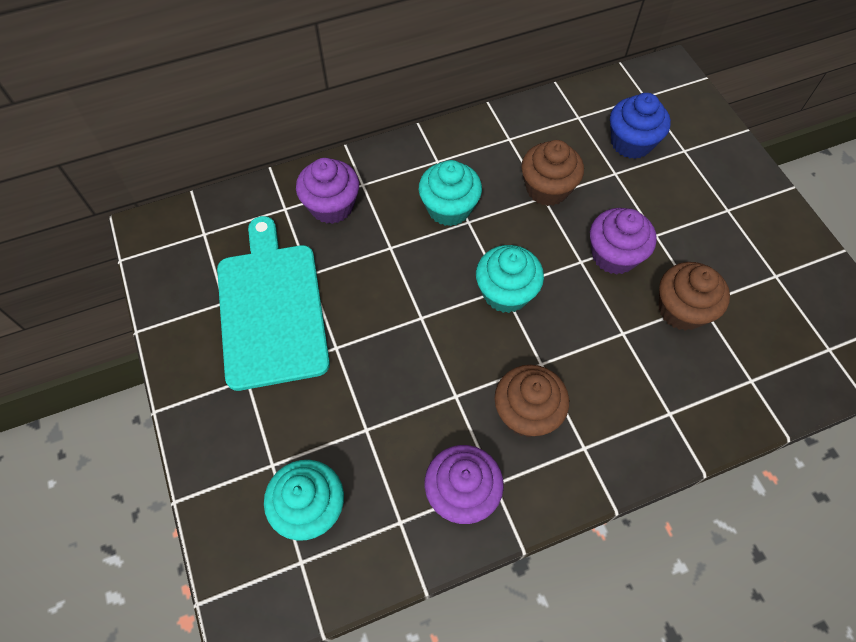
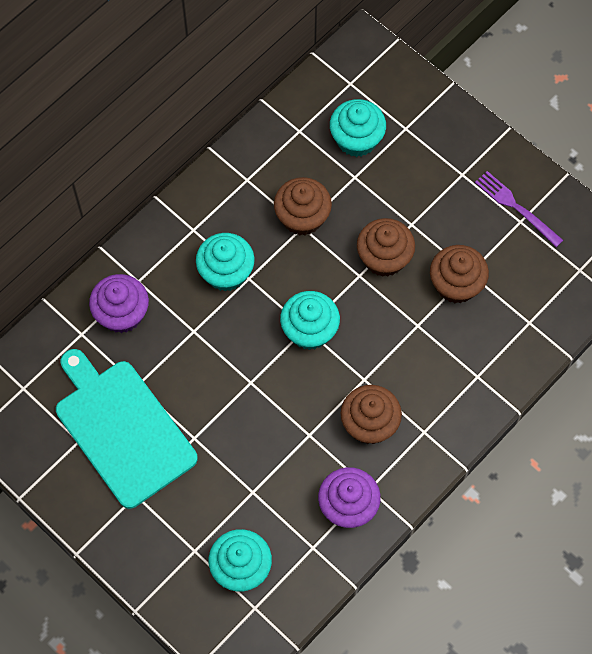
camera: 25 degrees left, 5 degrees up
(614, 255) = (384, 258): purple cupcake -> brown cupcake
(631, 143) = (356, 139): blue cupcake -> turquoise cupcake
(776, 261) = (516, 207): none -> purple fork

